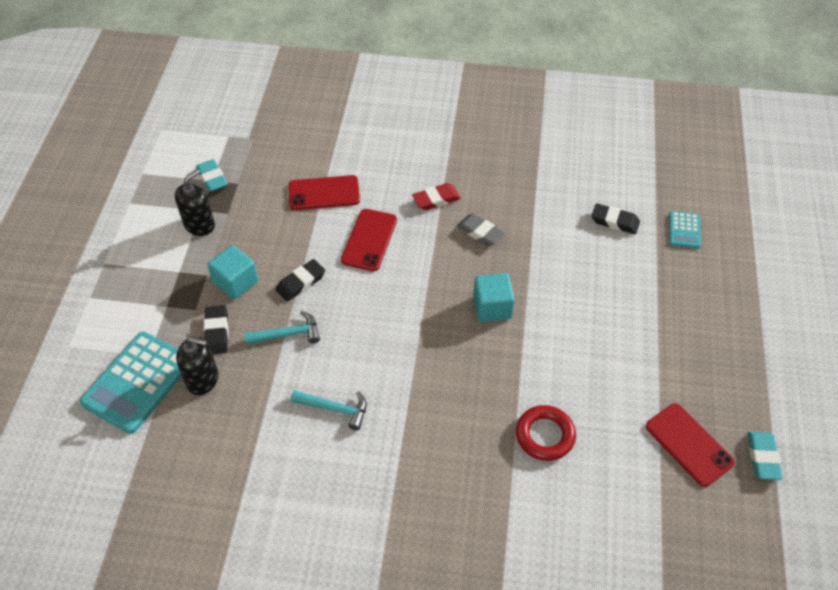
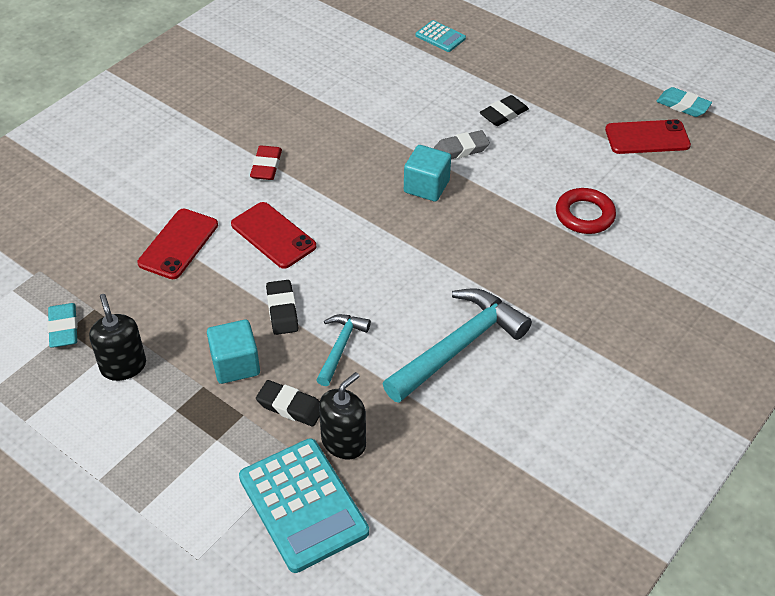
camera: 60 degrees left, 5 degrees down
(212, 178) = (63, 328): turquoise eraser -> turquoise eraser turned 75 degrees clockwise
(335, 409) = (458, 346): turquoise hammer -> turquoise hammer, size x1.87
(480, 232) = (334, 155): grey eraser -> grey eraser (461, 149)
(614, 221) = (396, 69): black eraser -> black eraser (503, 114)

